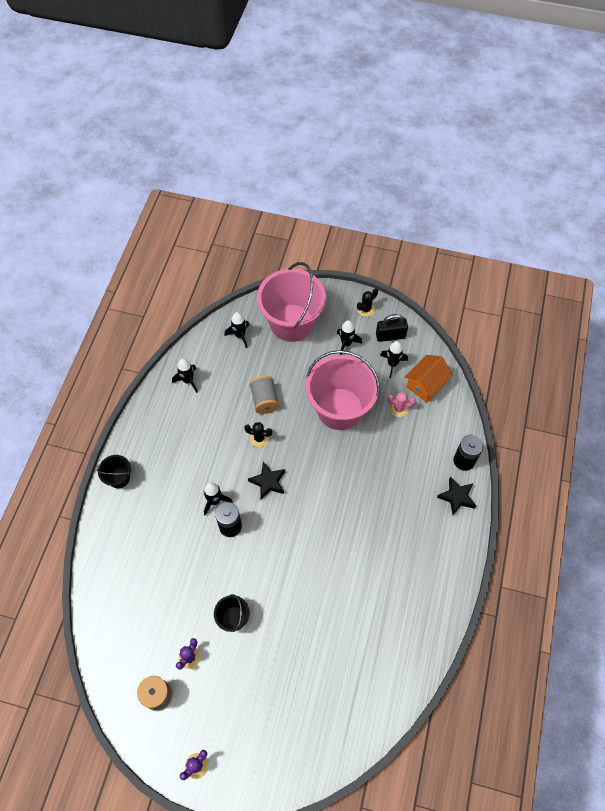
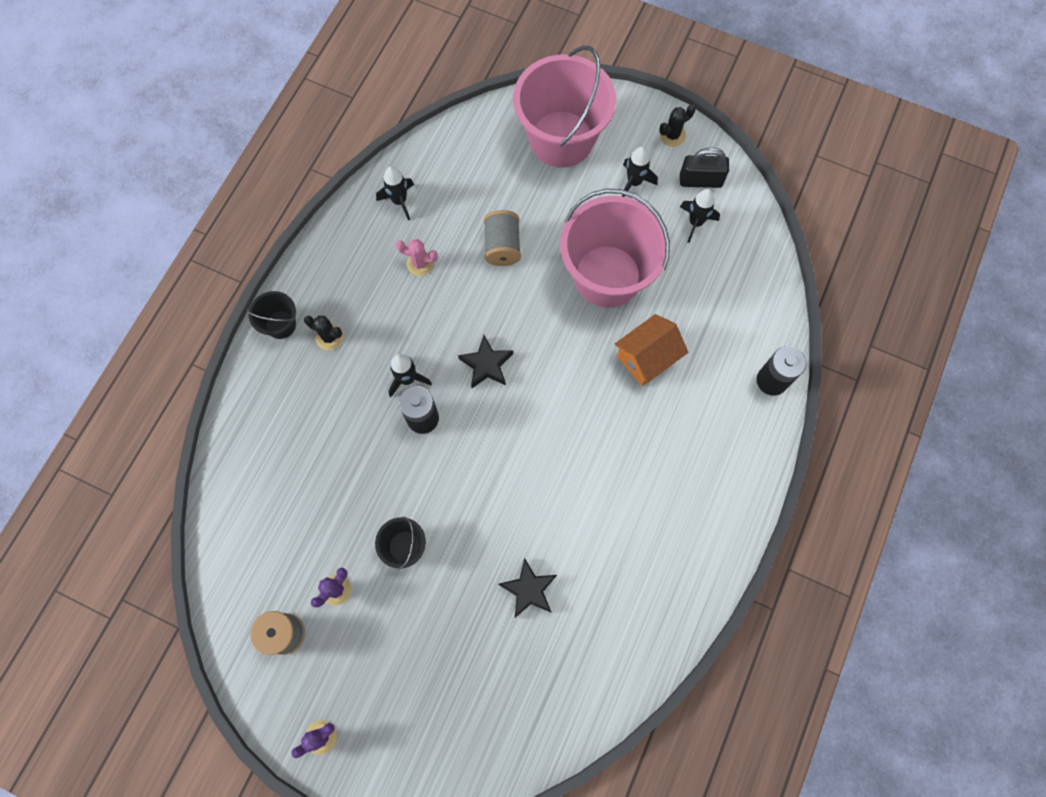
camera: 10 degrees right, 10 degrees up
(240, 336) = (483, 147): black rocket -> none
(259, 438) = (485, 300): black cactus -> black cactus (329, 337)
(399, 408) = (692, 289): pink cactus -> pink cactus (420, 263)
(425, 385) = (738, 261): orange house -> orange house (647, 358)
(457, 497) = (751, 431): black star -> black star (529, 590)

